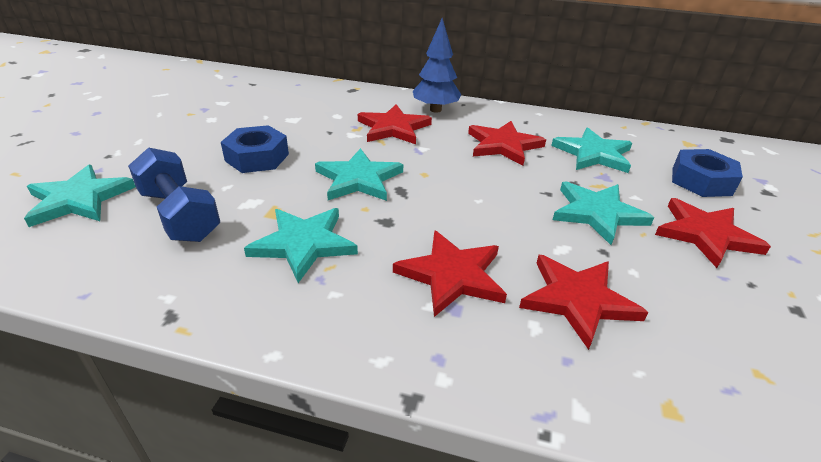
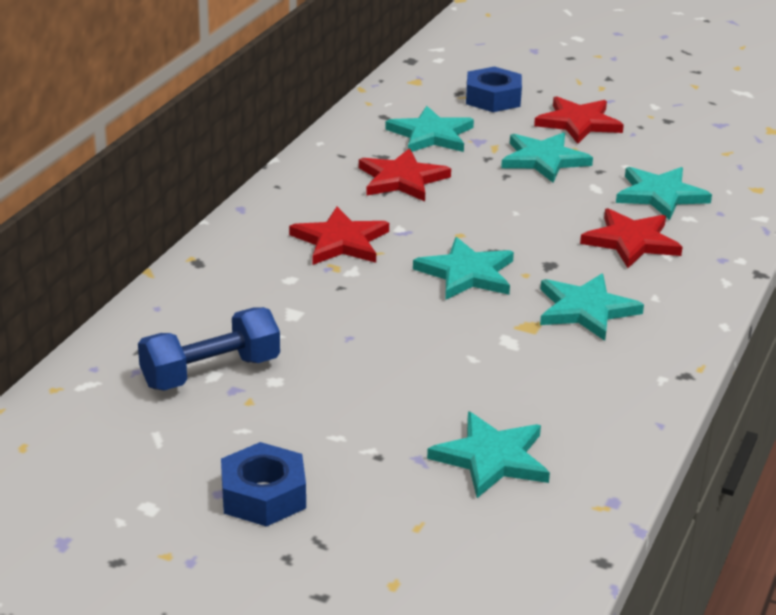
camera: 80 degrees left, 5 degrees down
(180, 215) = (530, 384): blue dumbbell -> blue dumbbell (210, 372)
(257, 157) = (404, 339): blue nut -> blue nut (263, 495)
(435, 109) = (291, 207): blue tree -> none
(578, 300) = (660, 195): red star -> turquoise star

